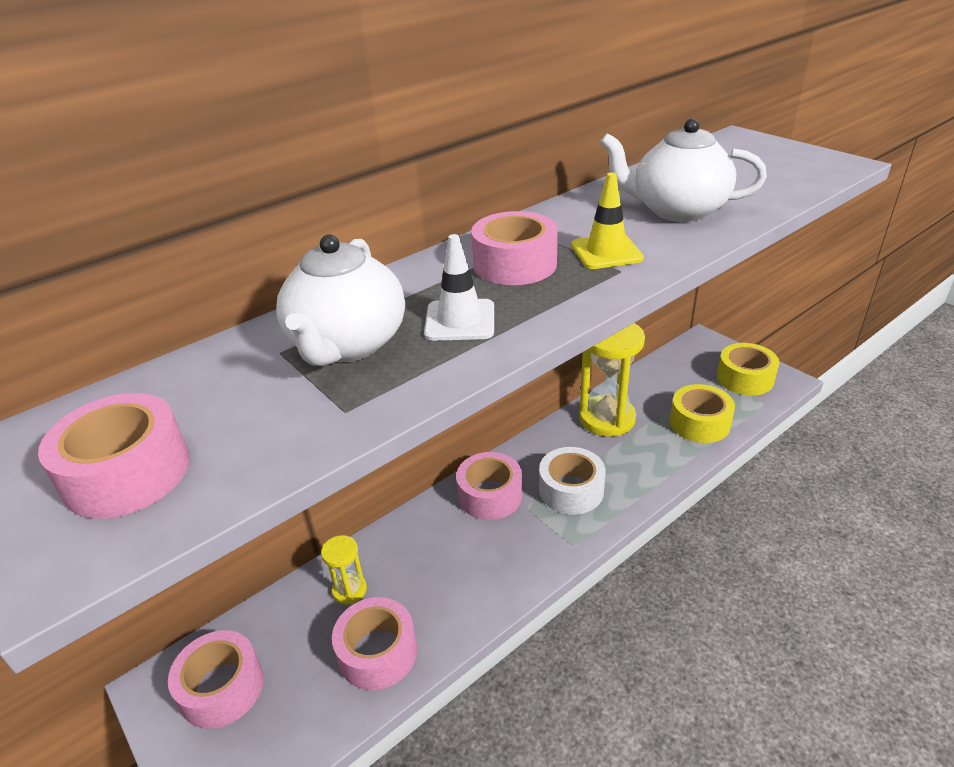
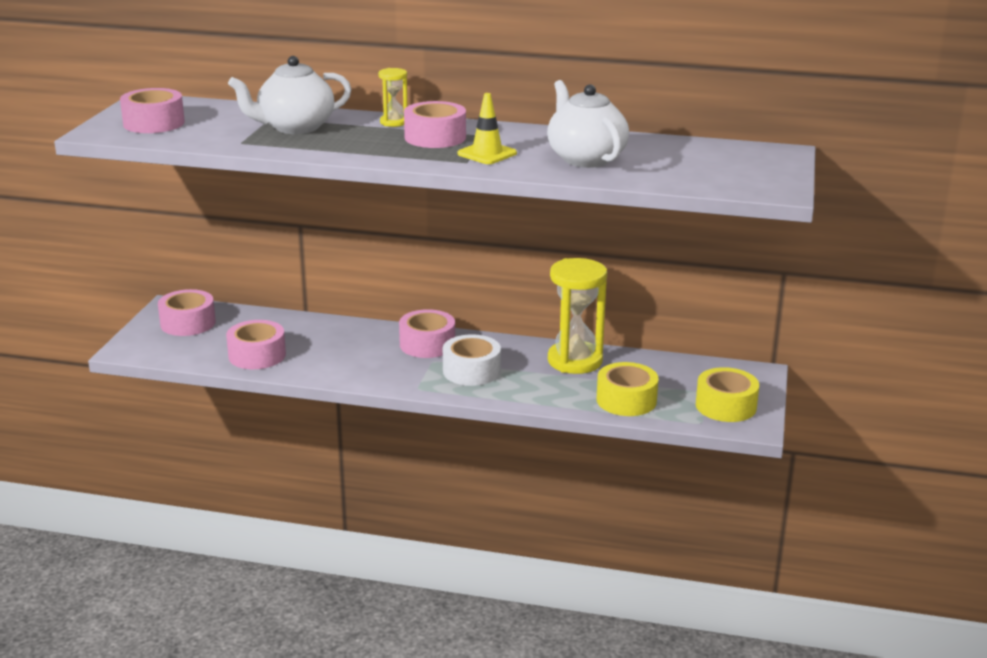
camera: 50 degrees right, 10 degrees down
(349, 590) = (290, 330): yellow hourglass -> yellow hourglass (394, 122)
(460, 320) = (351, 141): white traffic cone -> none

